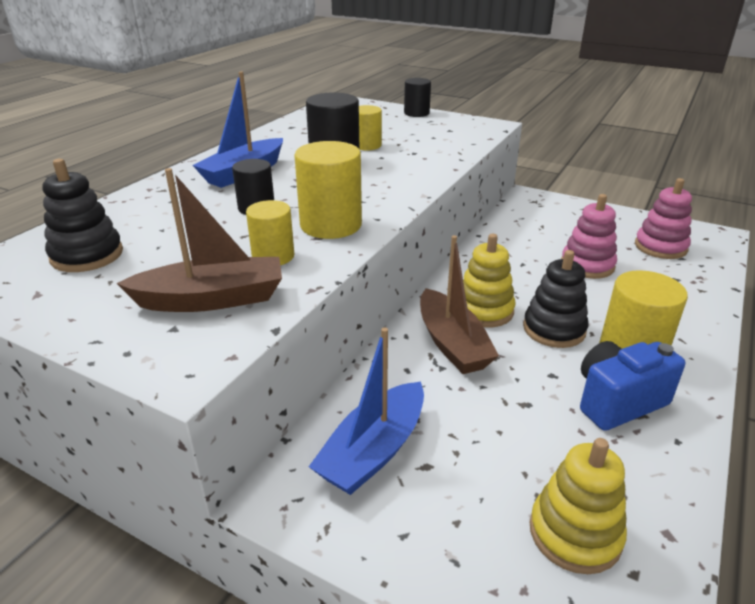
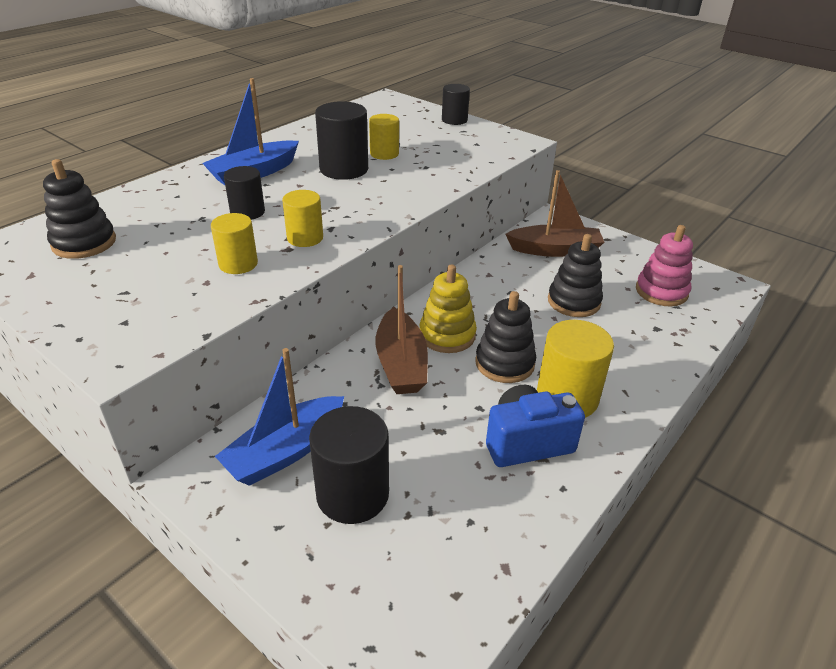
camera: 10 degrees right, 5 degrees up
(212, 299) = (167, 299): brown boat -> brown boat (554, 250)
(331, 225) = (305, 238): yellow cylinder -> yellow cylinder, size x0.62
(468, 484) = (352, 494): none -> black cylinder
(575, 533) = (423, 552): yellow stacking toy -> none
(587, 265) = (574, 302): pink stacking toy -> black stacking toy

